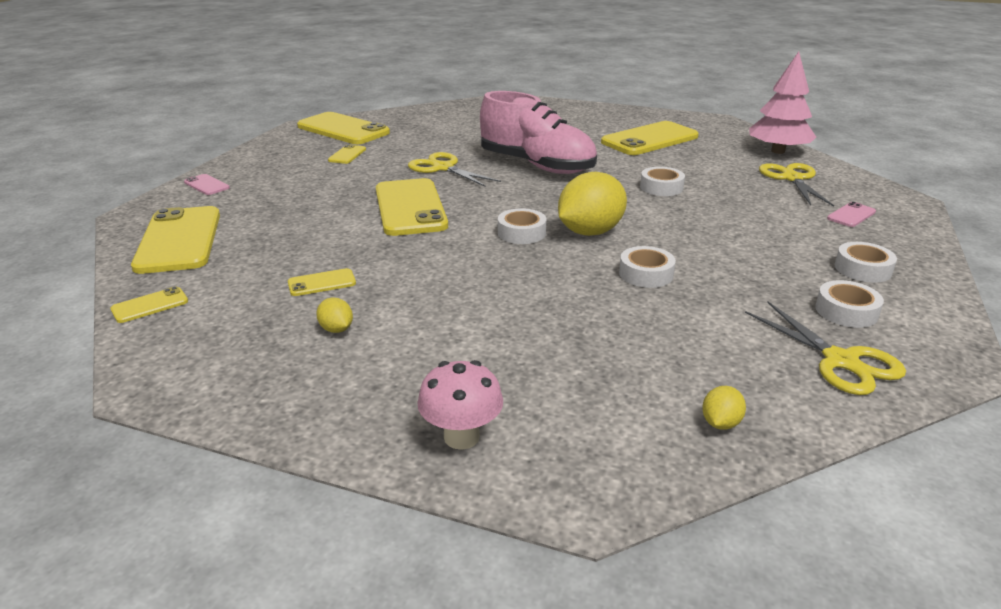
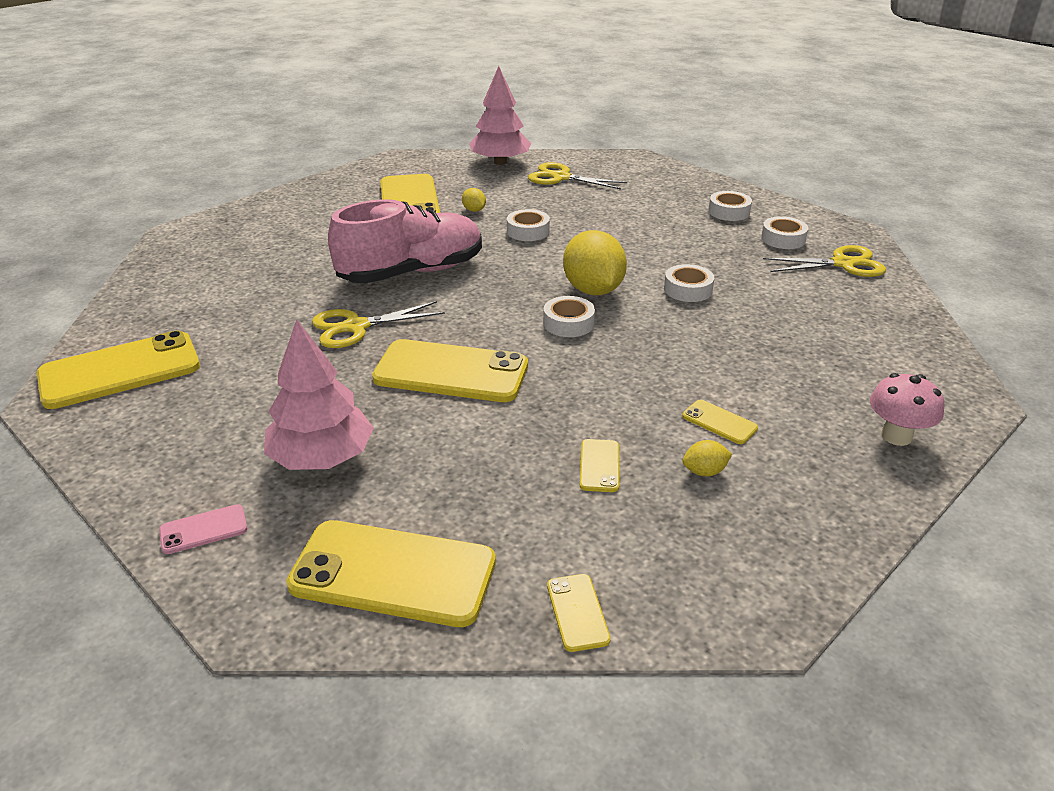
camera: 65 degrees left, 5 degrees up
(286, 195) = (322, 457): none -> pink tree
(347, 155) = (229, 385): yellow phone -> yellow phone (719, 422)
(720, 423) = (901, 328): yellow lemon -> yellow lemon (474, 210)
(851, 215) = (644, 183): pink phone -> none

